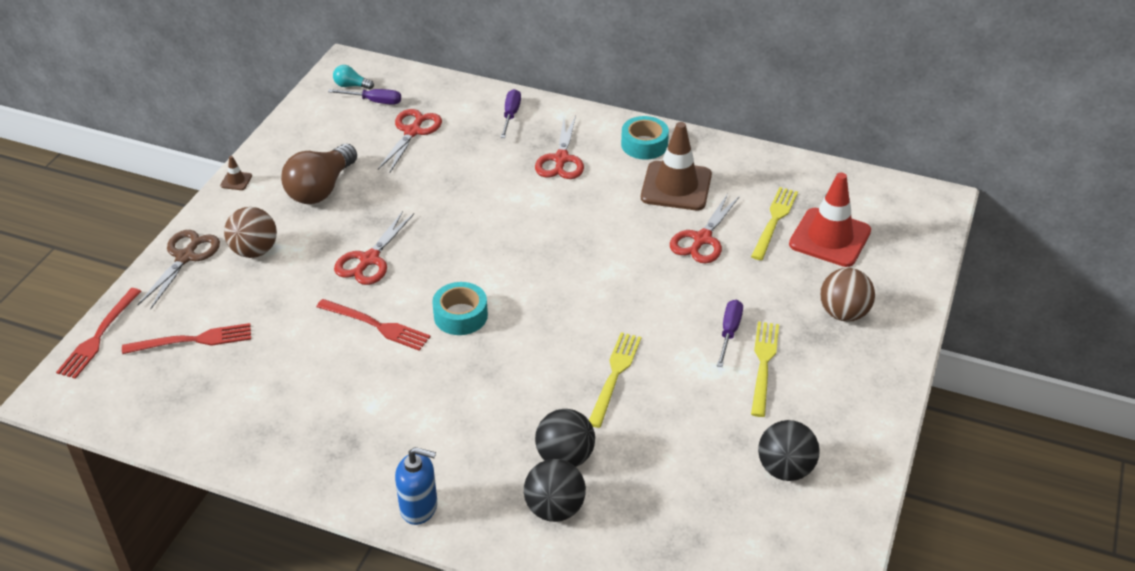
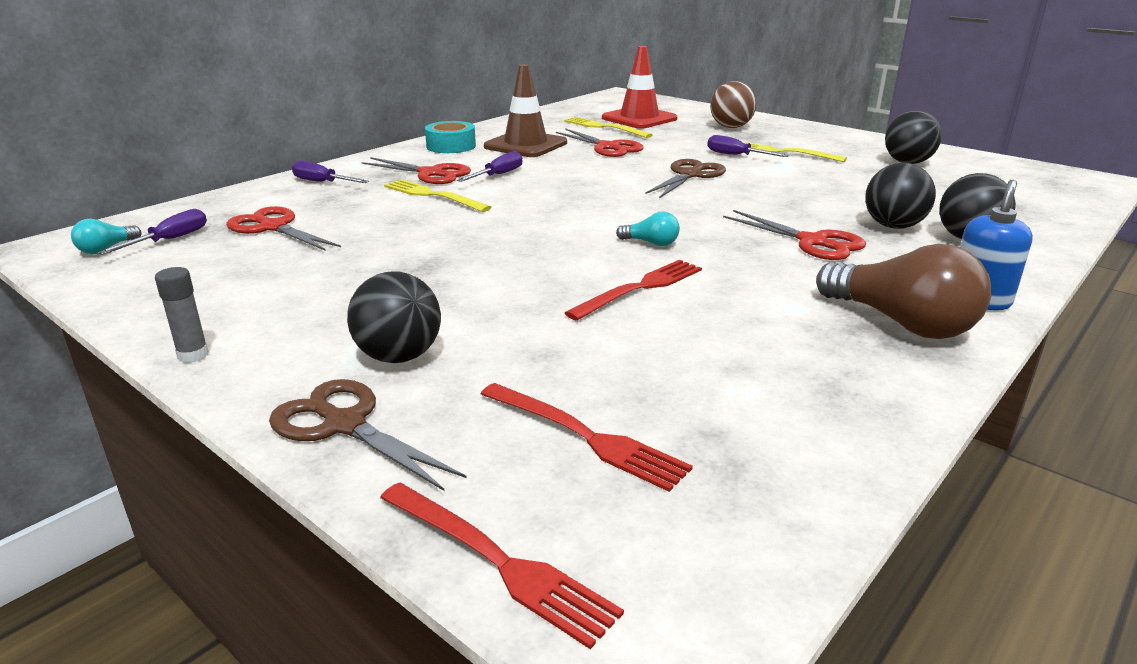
camera: 70 degrees left, 15 degrees down
(193, 340) = (585, 437): red fork -> red fork turned 120 degrees clockwise
(236, 181) = (193, 355): brown traffic cone -> grey glue stick
(254, 251) = (399, 356): brown ball -> black ball
(321, 189) = (311, 292): brown light bulb -> brown light bulb (901, 323)
(369, 260) = (504, 278): red scissors -> red scissors (812, 242)
(460, 315) = (651, 243): turquoise tape -> turquoise light bulb
(578, 196) = (498, 175): none -> purple screwdriver
(615, 375) = (779, 195): yellow fork -> yellow fork (433, 195)
(643, 309) = (690, 175): none -> brown scissors

